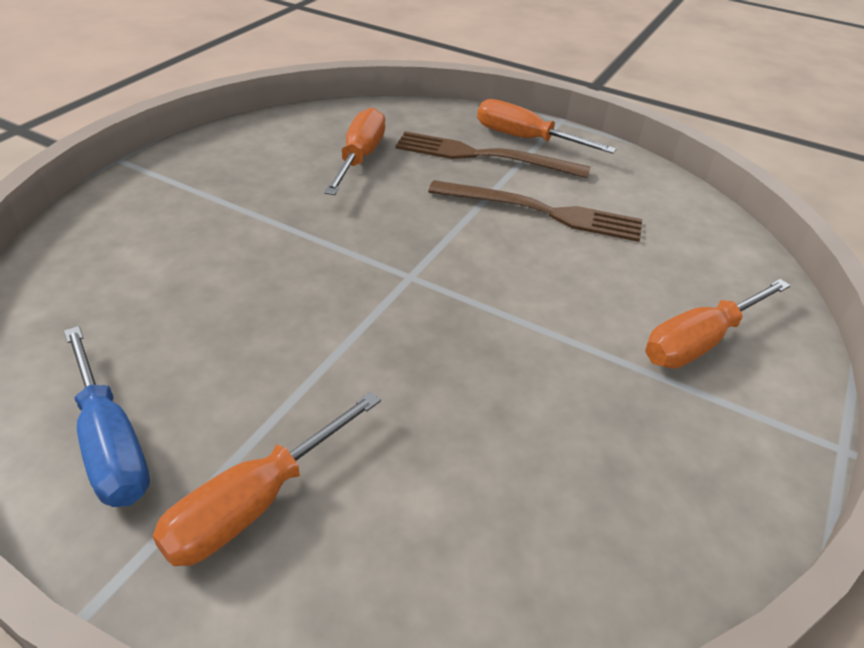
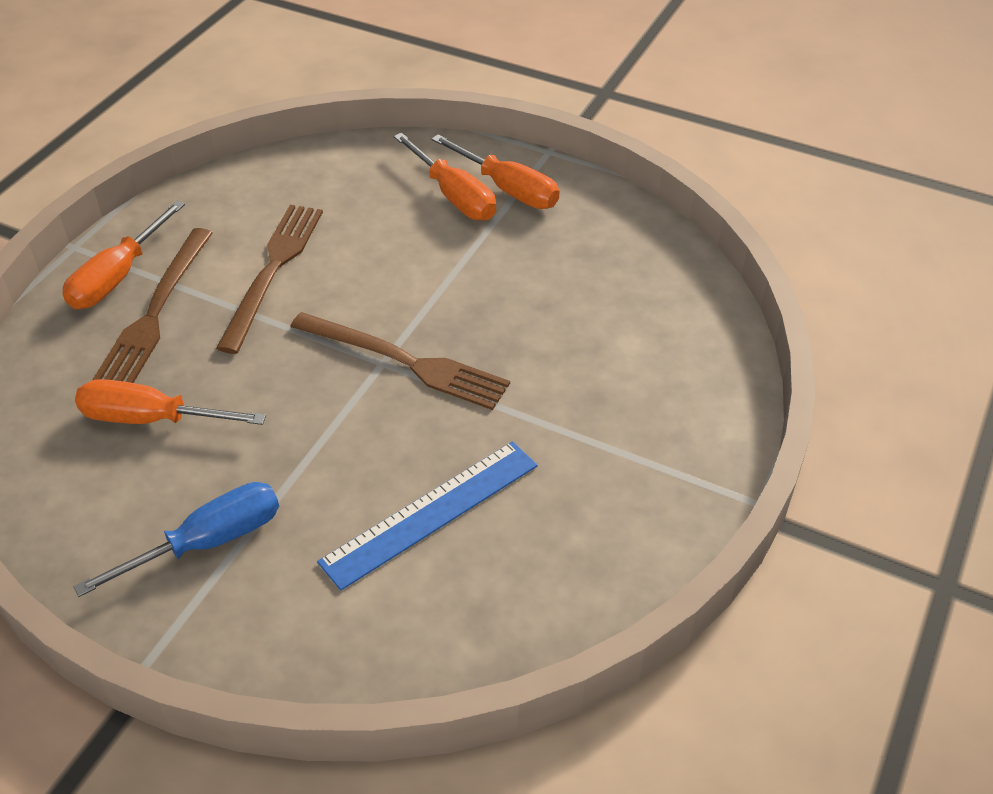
camera: 90 degrees left, 5 degrees up
(111, 444) = (616, 529): blue screwdriver -> blue screwdriver (209, 541)
(200, 300) = (431, 513): none -> blue ruler
(253, 504) = (652, 430): orange screwdriver -> orange screwdriver (509, 189)
(409, 291) = (405, 361): none -> brown fork

